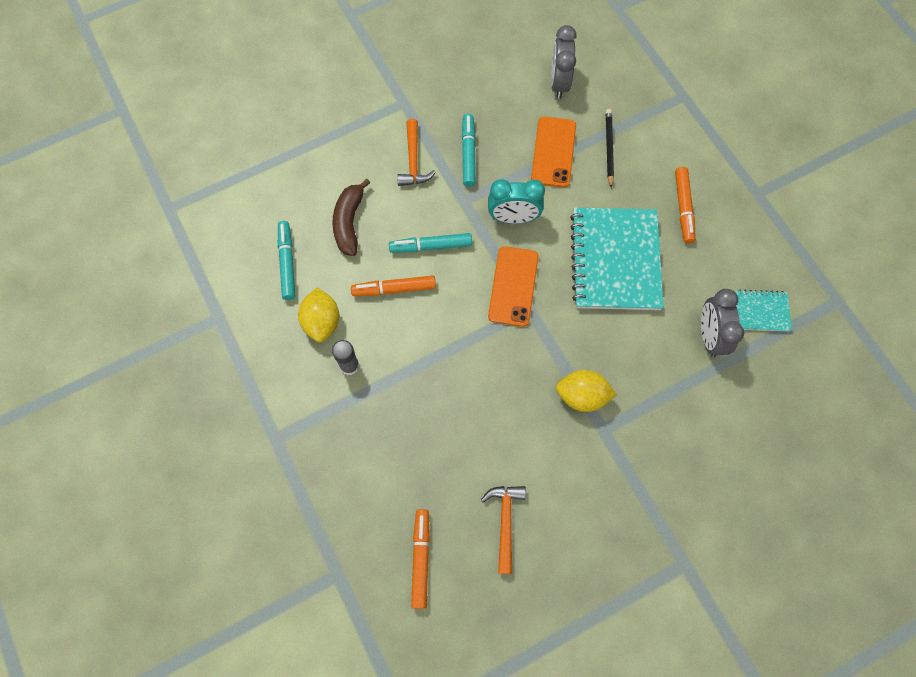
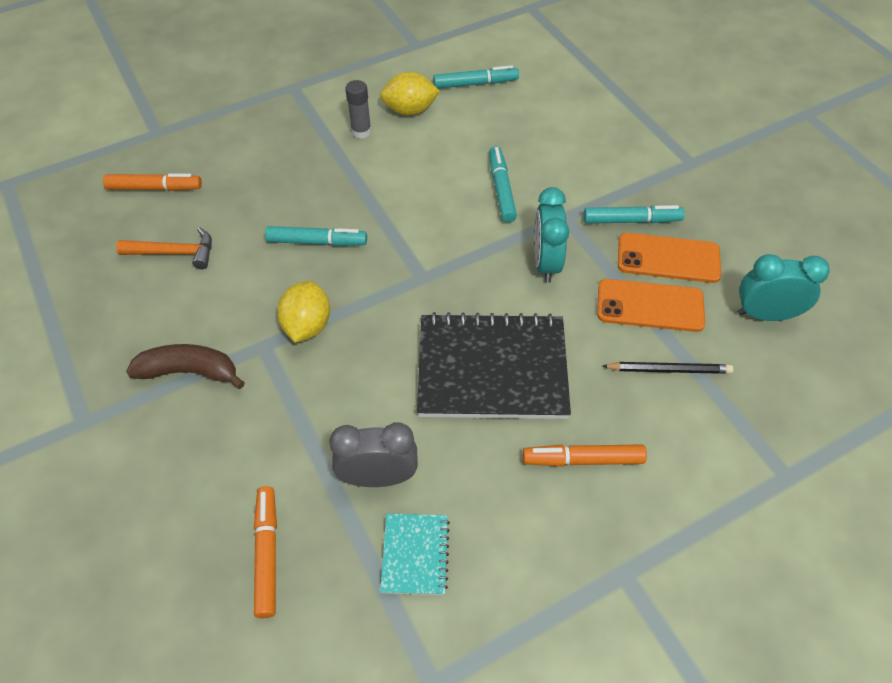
camera: 90 degrees right, 15 degrees down
(349, 222) = (526, 124): brown banana -> brown banana (190, 372)
(394, 289) = (447, 161): orange marker -> orange marker (267, 553)
(413, 160) = (612, 172): orange hammer -> none
(491, 396) = (317, 242): none -> turquoise marker
(513, 286) = (452, 262): orange phone -> orange phone (668, 258)
(559, 83) = (765, 315): grey clock -> turquoise clock
(615, 260) = (492, 369): turquoise notebook -> black notebook

